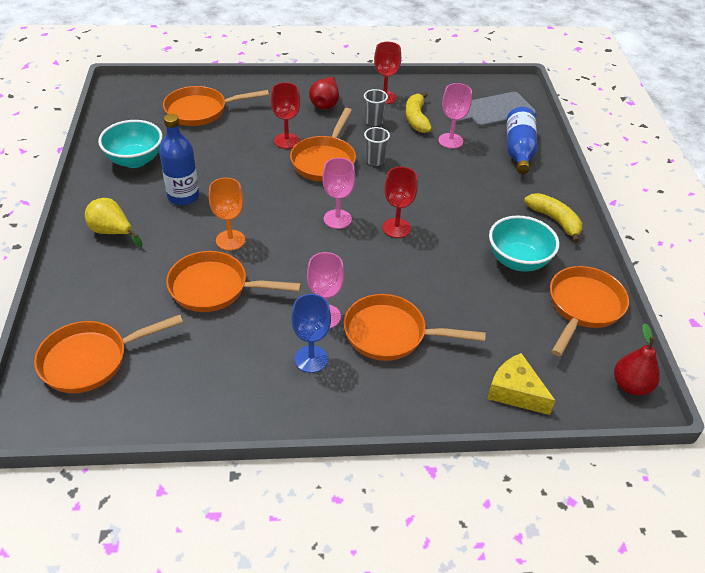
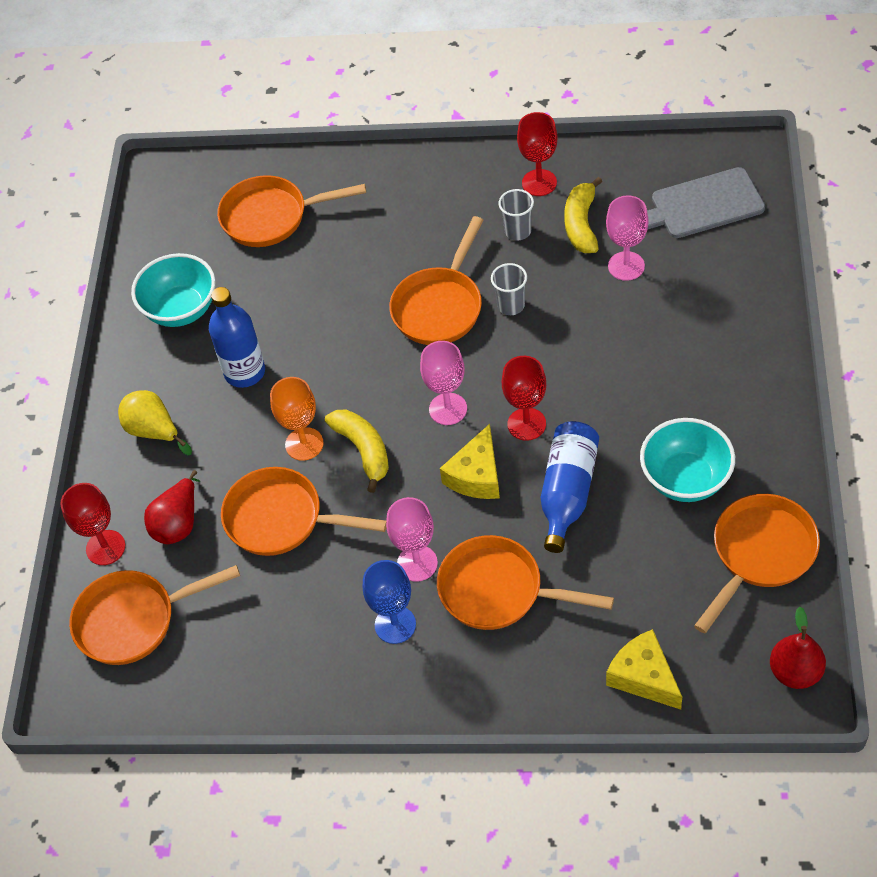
camera: 15 degrees right, 10 degrees up
(286, 141) = (389, 271): red goblet -> red goblet (105, 547)
(325, 104) = (450, 198): red pear -> red pear (178, 523)
(364, 259) = (476, 475): none -> yellow cheese
(519, 150) = (725, 283): blue bottle -> blue bottle (567, 492)
(554, 220) = (752, 410): yellow banana -> yellow banana (363, 450)

